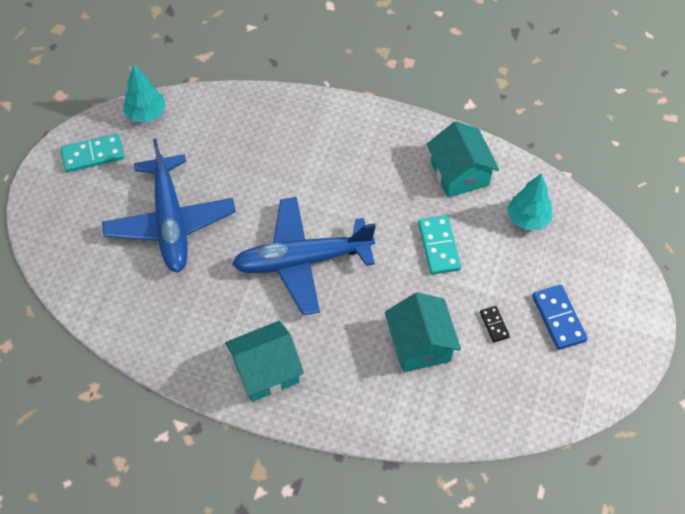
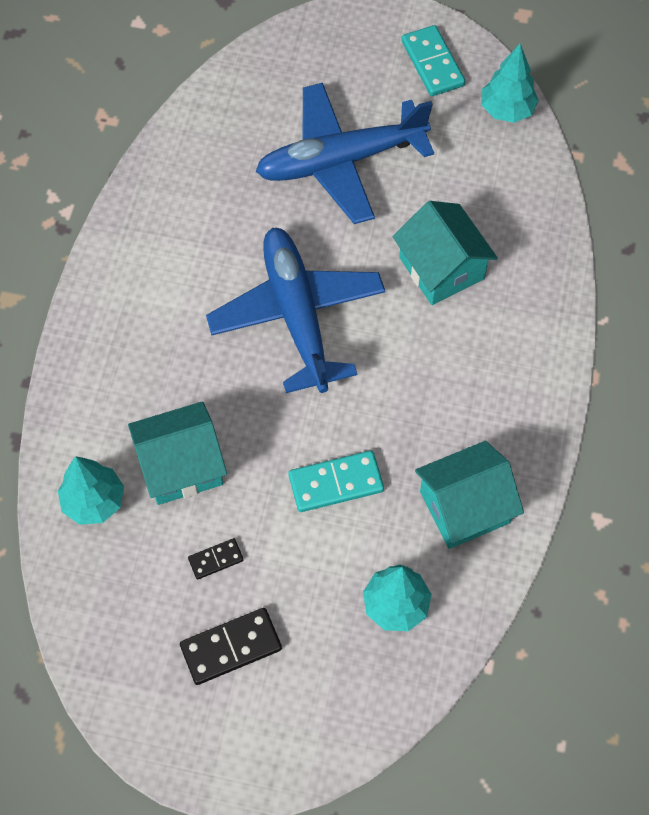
camera: 85 degrees right, 5 degrees up
(266, 371) = (136, 291): turquoise house -> turquoise house (441, 268)
(446, 405) = (94, 501): none -> turquoise tree
(558, 318) = (231, 647): blue domino -> black domino

